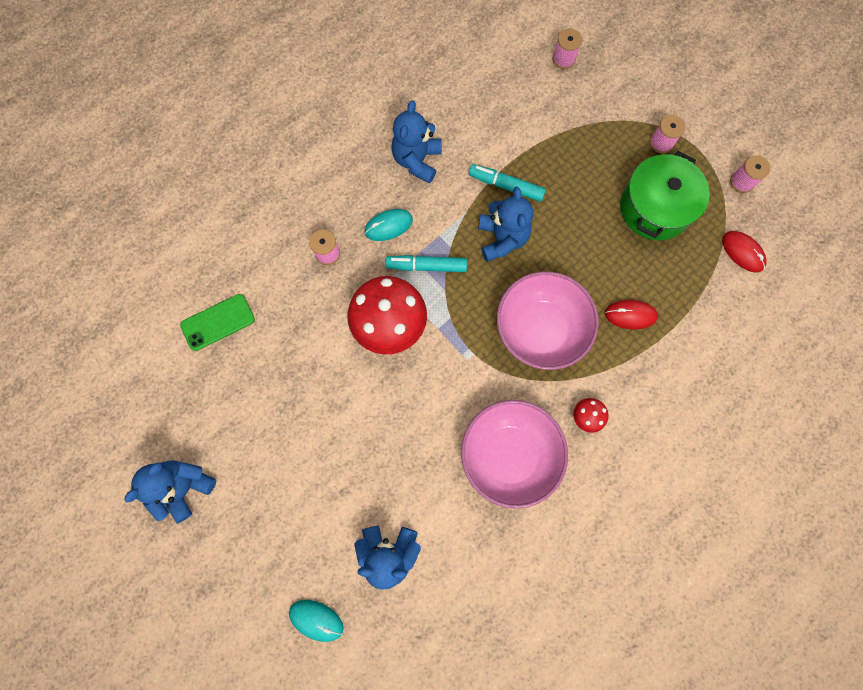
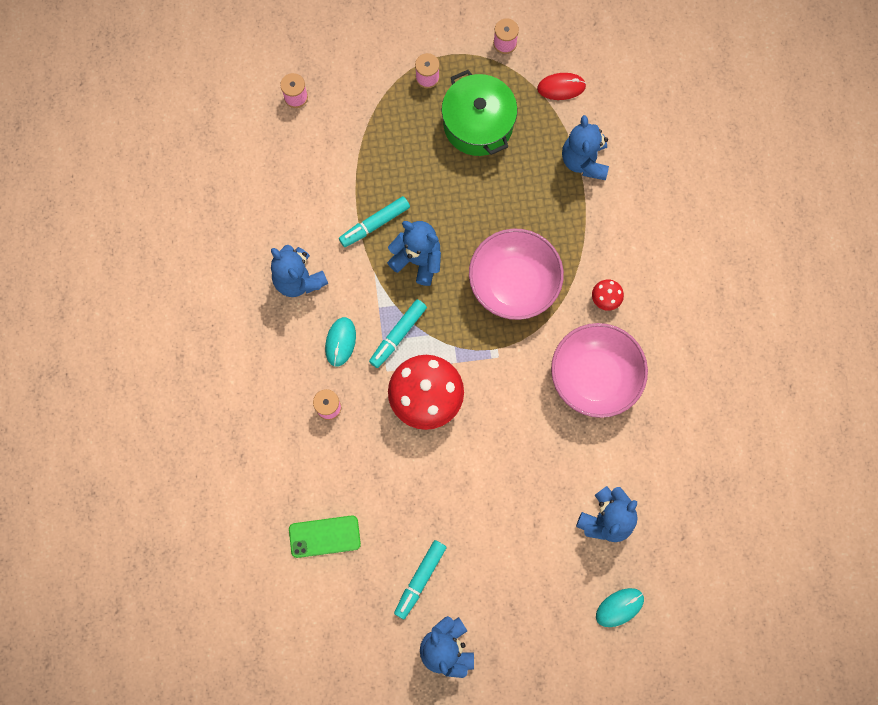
camera: 55 degrees left, 0 degrees up
(218, 322) = (324, 536): green phone -> green phone turned 75 degrees clockwise
(230, 424) = (420, 579): none -> turquoise marker
(630, 315) = (550, 208): red mouse -> none
(694, 315) = (584, 161): none -> blue teddy bear

